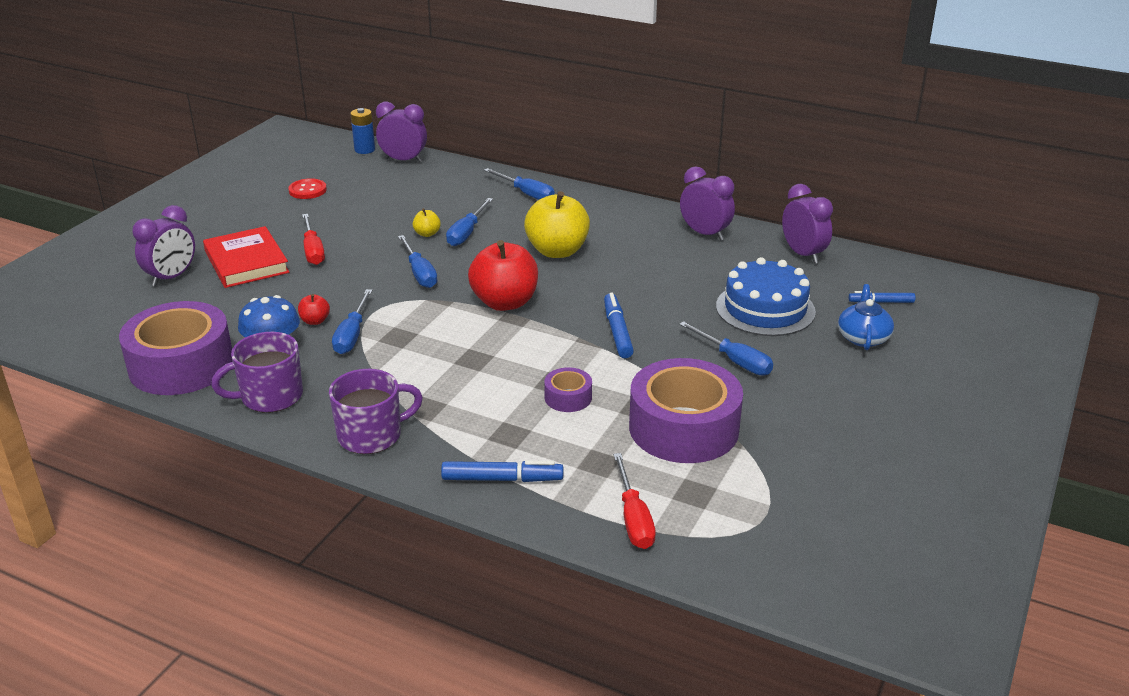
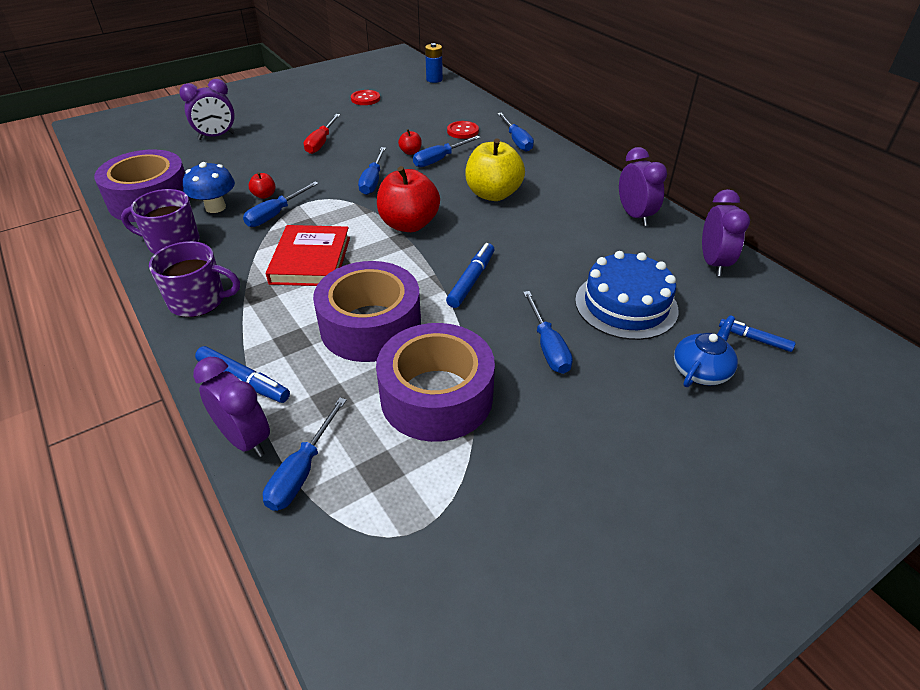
camera: 30 degrees right, 10 degrees up
(246, 262) = (271, 139): red book -> red book (311, 260)
(403, 160) = (452, 93): purple clock -> purple clock (245, 439)
(427, 234) = (410, 152): yellow apple -> red apple
(459, 198) = (463, 131): none -> red button
(568, 397) = (371, 326): purple tape -> purple tape, size x2.23
(633, 518) = (302, 471): red screwdriver -> blue screwdriver

